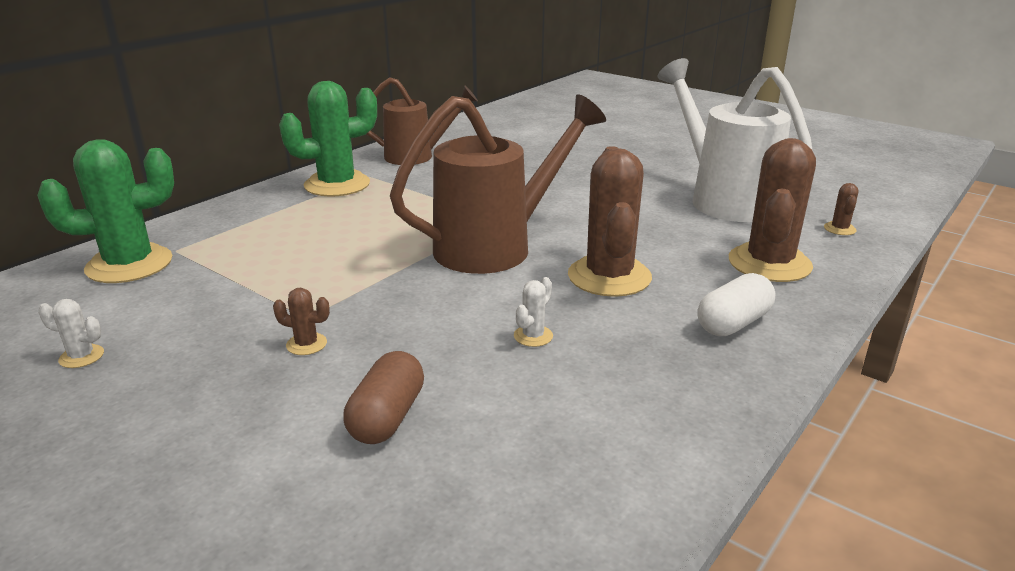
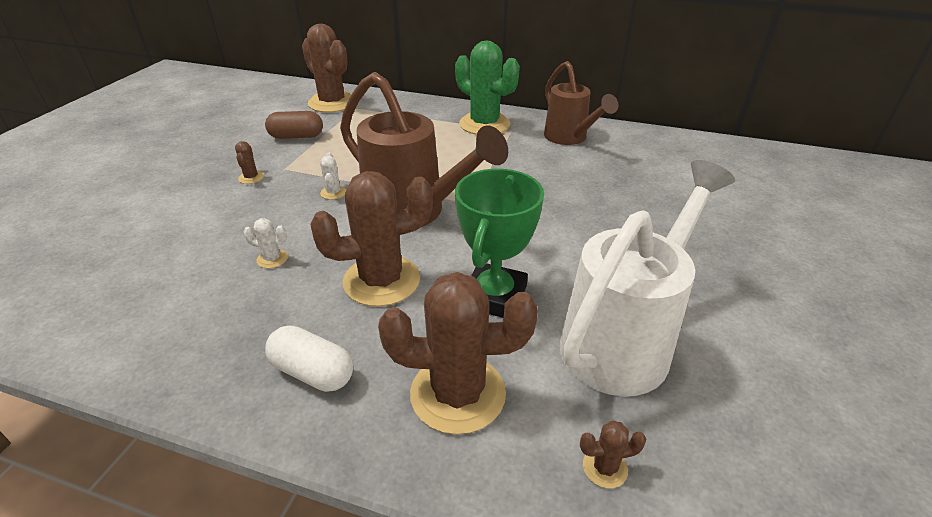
camera: 70 degrees right, 10 degrees up
(81, 356) = (233, 124): white cactus -> white cactus (333, 193)
(129, 264) = (332, 103): green cactus -> brown cactus
(387, 417) = (172, 224): brown capsule -> brown capsule (296, 136)
(656, 231) = (494, 296): none -> green trophy

